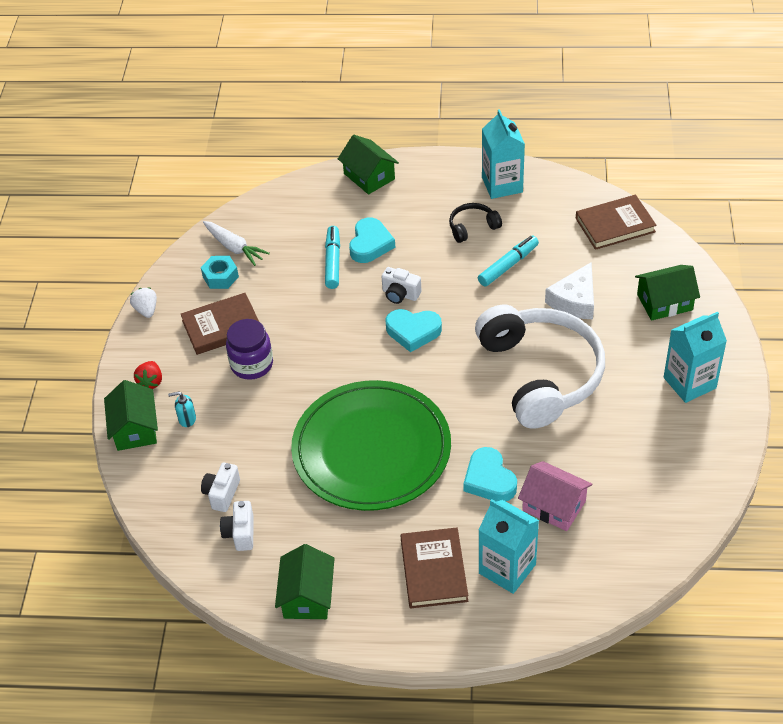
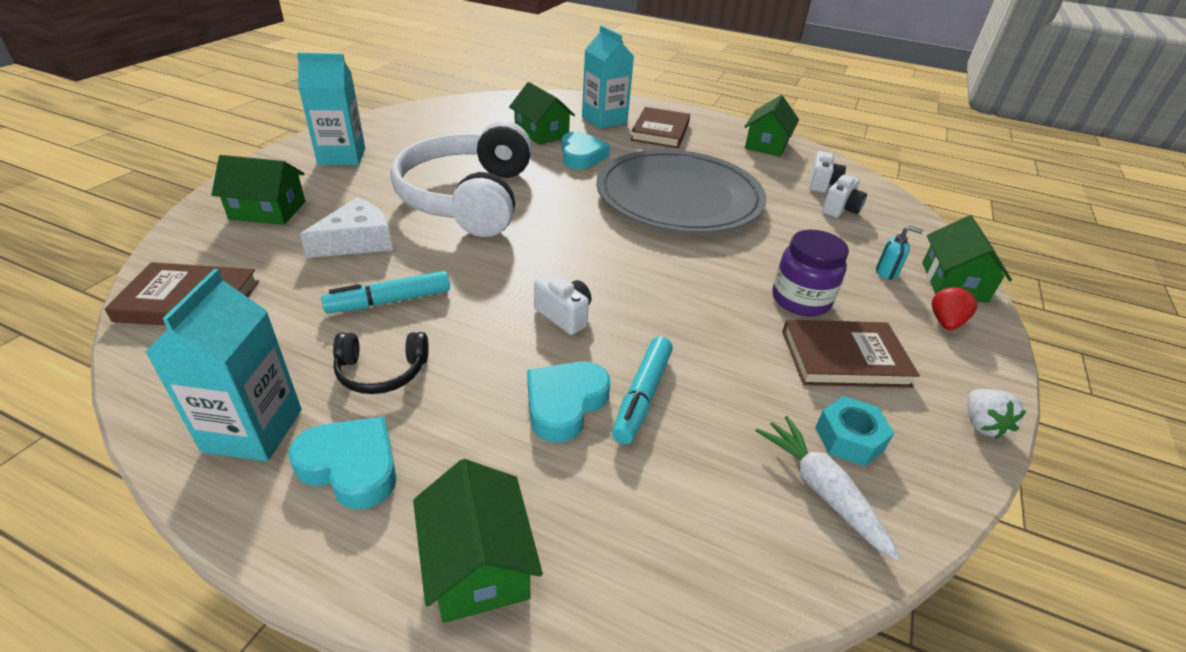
camera: 165 degrees left, 10 degrees down
(371, 449) = (679, 197): green plate -> grey plate
(413, 331) = (575, 271): turquoise heart -> turquoise heart (351, 466)
(554, 506) = (541, 133): pink house -> green house

